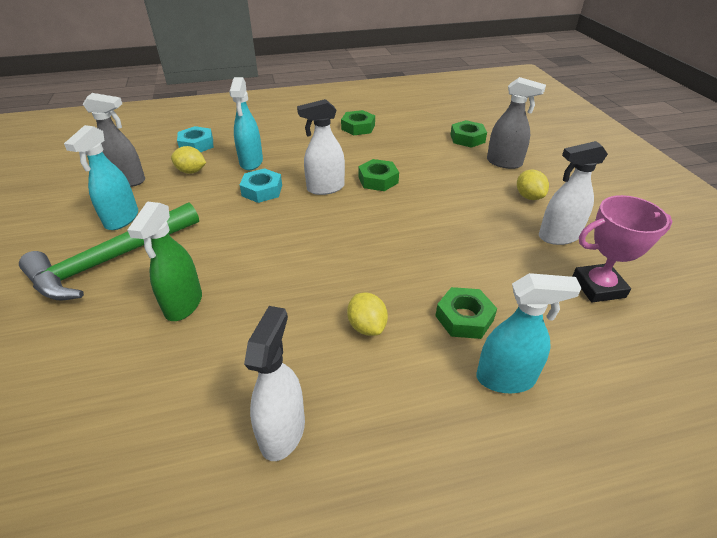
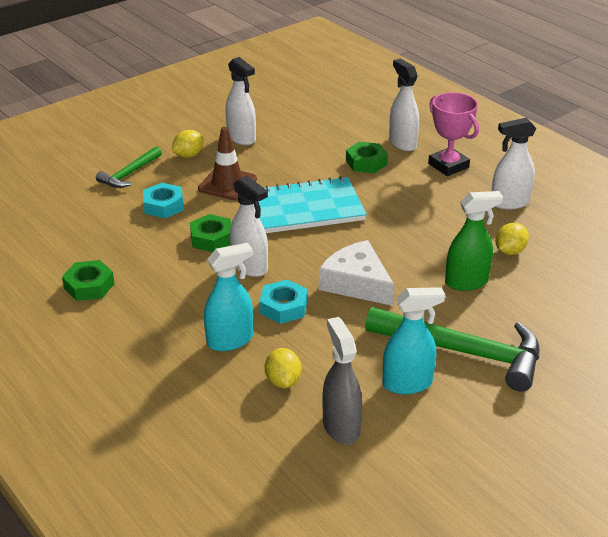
camera: 115 degrees left, 5 degrees down
(196, 145) = (215, 412): turquoise nut -> turquoise nut (163, 205)
(253, 233) = (356, 283): none -> white cheese
(367, 326) = (408, 196): yellow lemon -> yellow lemon (509, 251)
(390, 240) = (306, 208): none -> turquoise notebook
(462, 206) = (227, 184): none -> brown traffic cone
(467, 138) = (83, 202): green nut -> none
(504, 162) = (129, 174): grey spray bottle -> green hammer
(506, 378) = (402, 143): turquoise spray bottle -> white spray bottle
(598, 287) = (292, 121): pink trophy -> pink trophy (448, 165)

